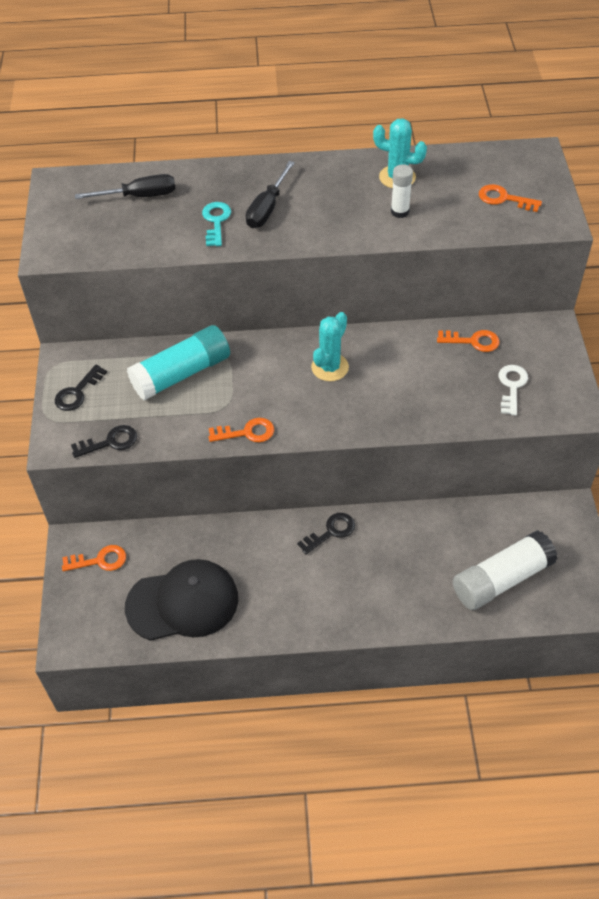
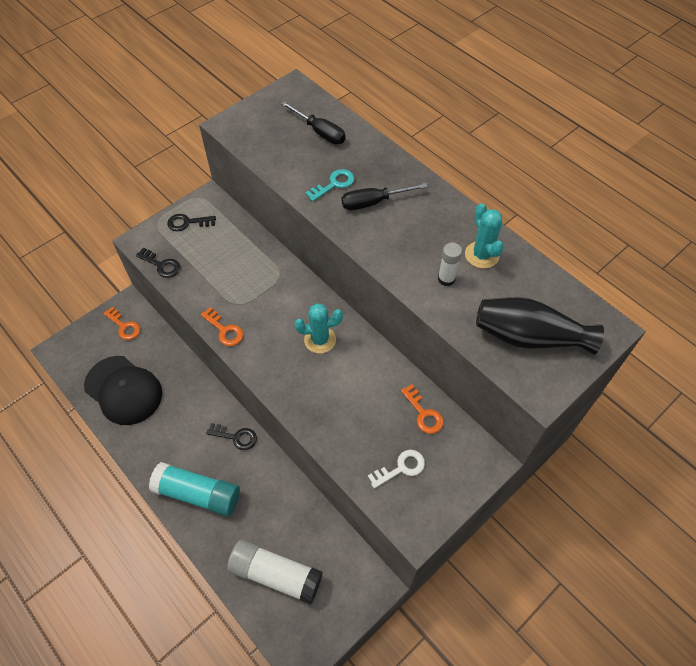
camera: 50 degrees right, 5 degrees up
(181, 374) = (245, 263): turquoise glue stick -> turquoise glue stick (198, 494)
(504, 199) = (529, 337): orange key -> black vase

